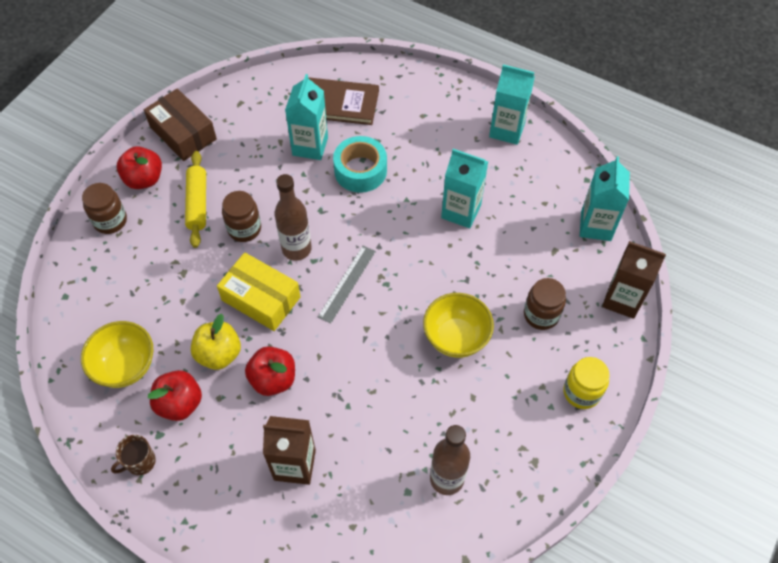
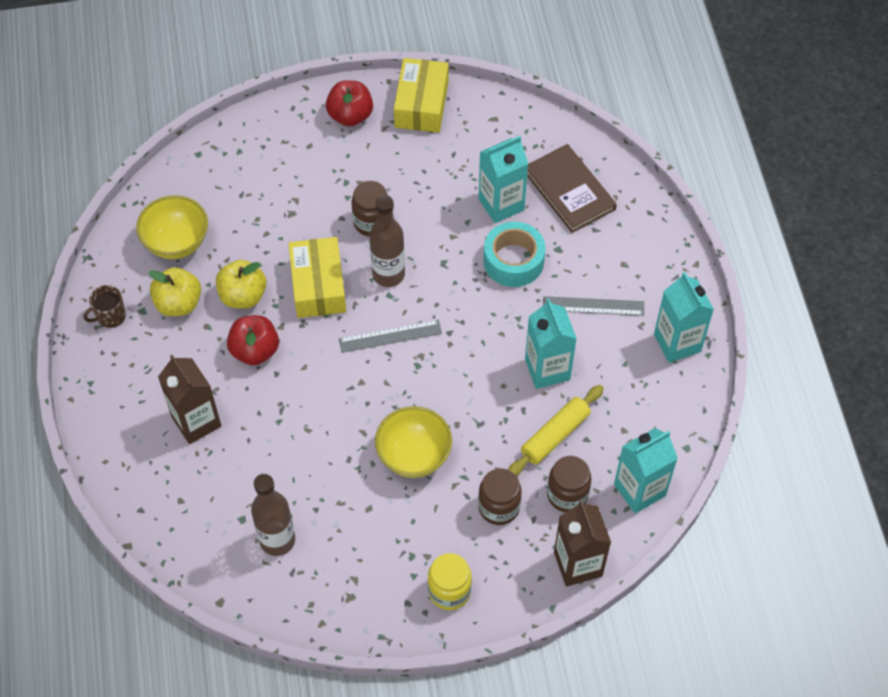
camera: 50 degrees right, 0 degrees up
(110, 221) = (290, 126): brown jar -> brown jar (567, 495)
(140, 462) = (110, 316): brown mug -> brown mug turned 45 degrees counterclockwise
(180, 403) = (178, 303): red apple -> yellow apple
(183, 133) = (421, 104): brown box -> yellow box
(197, 203) = (364, 170): yellow rolling pin -> yellow rolling pin (555, 435)
(438, 153) = (593, 306): none -> grey ruler

